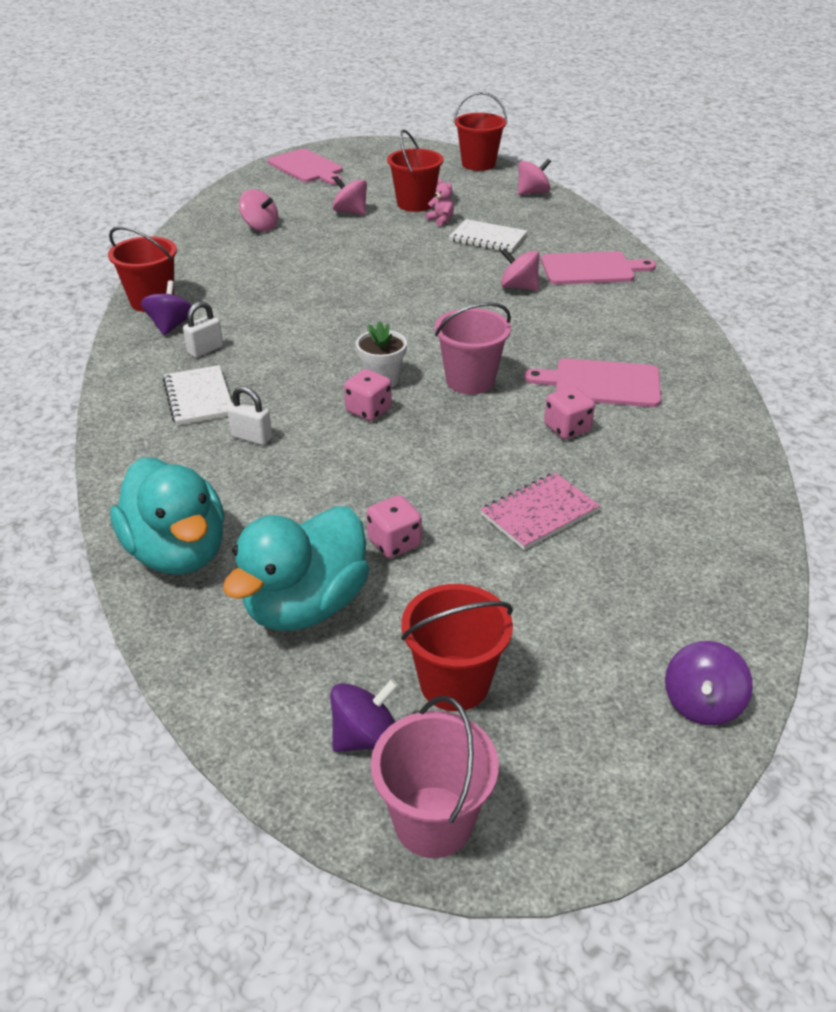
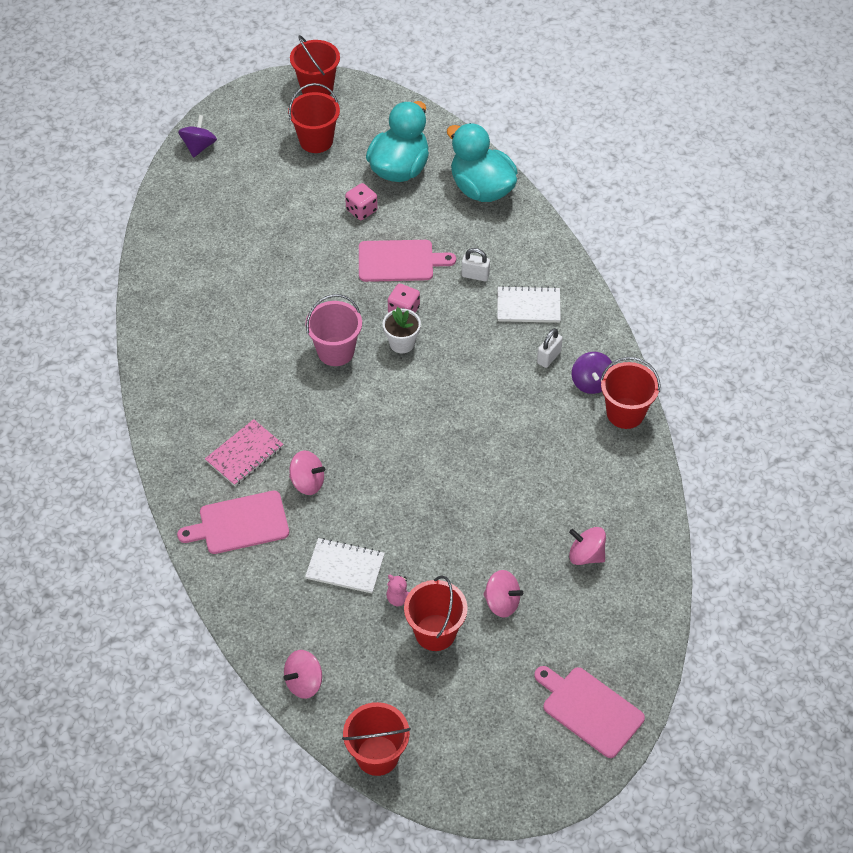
camera: 170 degrees right, 15 degrees up
(199, 397) = (528, 306): white notebook -> white notebook turned 60 degrees counterclockwise
(365, 737) = (352, 113): purple spinning top -> none
(433, 821) = (317, 88): pink bucket -> red bucket
(539, 513) = (279, 241): pink notebook -> pink notebook (244, 454)
(567, 428) = (262, 312): pink dice -> none
(601, 383) = (236, 362): pink cutting board -> pink cutting board (399, 261)

